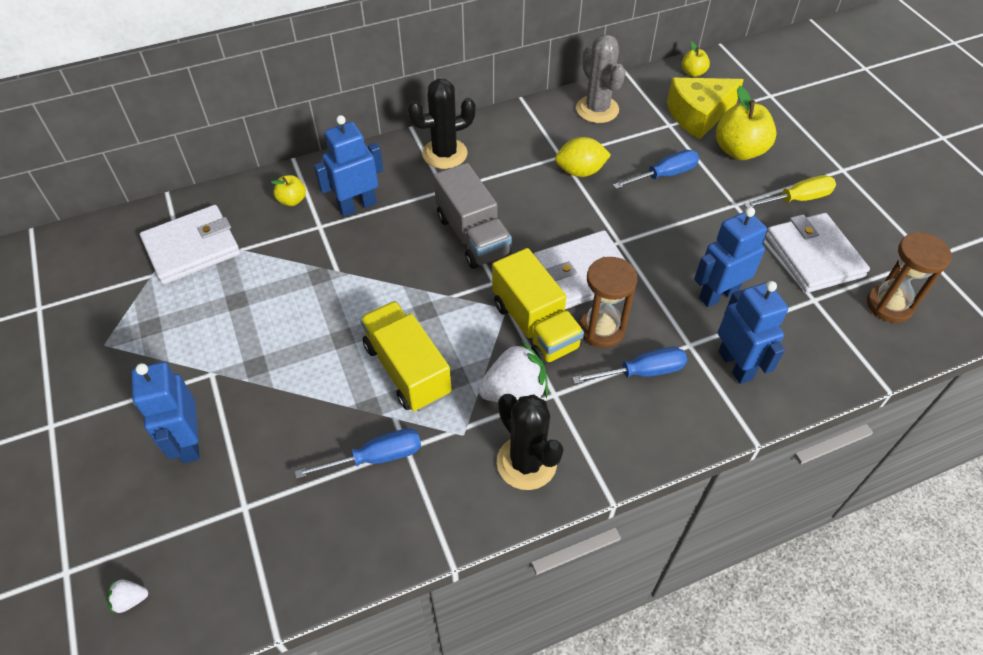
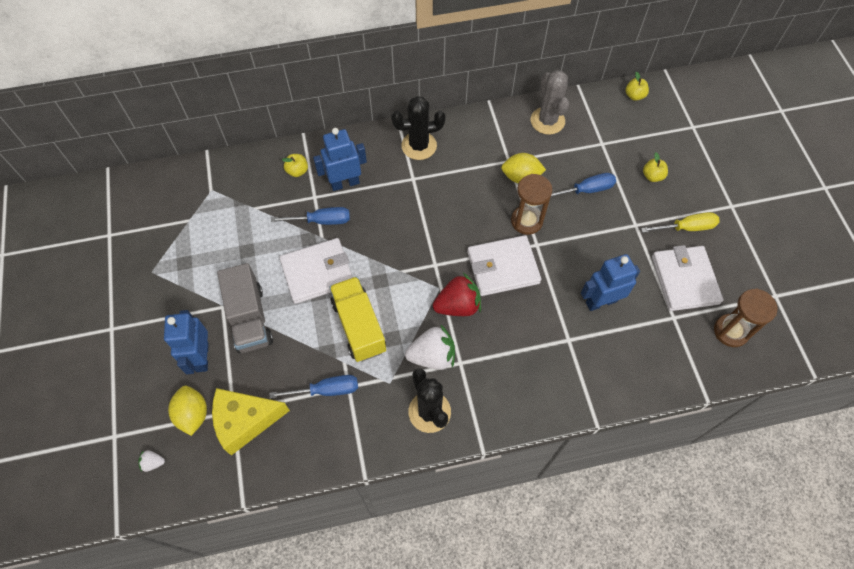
camera: 10 degrees right, 10 degrees up
(185, 521) = (193, 414): none -> yellow lemon
(192, 248) = (220, 201): white wallet -> white wallet (317, 272)
(472, 235) = (426, 222): grey truck -> grey truck (250, 318)
(535, 325) = (458, 305): yellow truck -> red strawberry
(601, 329) = (506, 316): brown hourglass -> brown hourglass (526, 221)
(642, 372) = (528, 356): blue screwdriver -> blue screwdriver (322, 221)
(698, 115) = (628, 138): yellow cheese -> yellow cheese (245, 421)
(735, 365) = (598, 362): blue robot -> none
(739, 151) = (652, 176): yellow apple -> yellow apple, size x0.52

